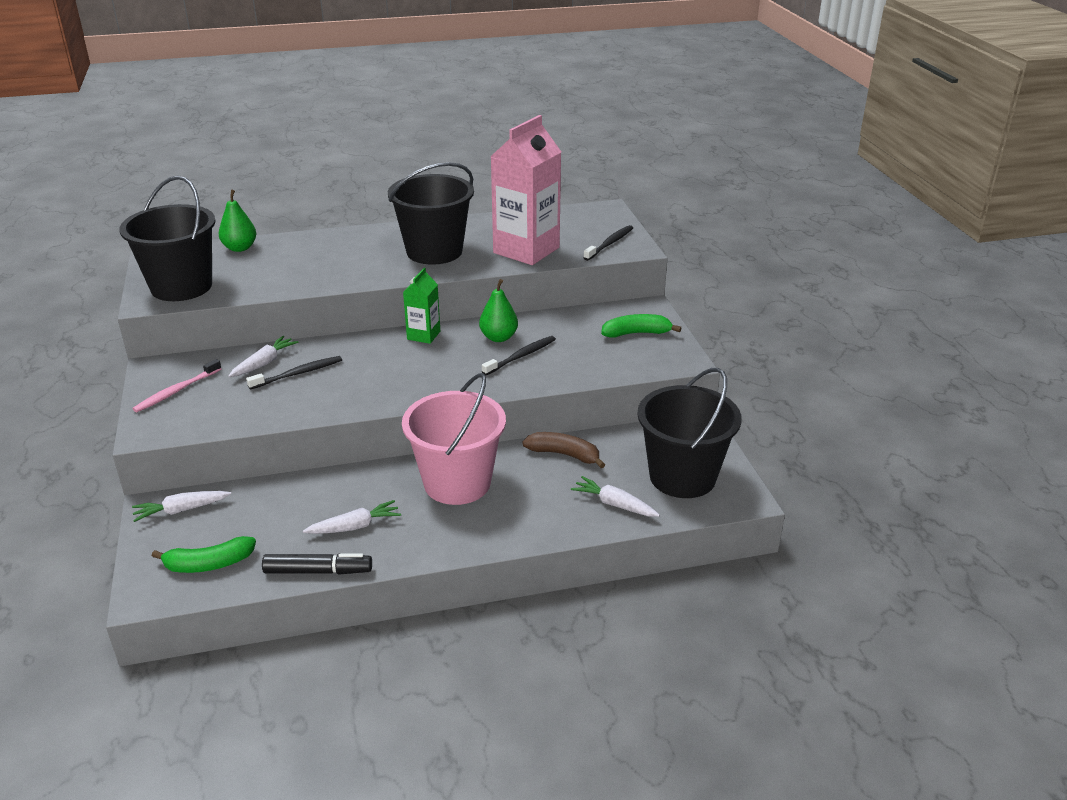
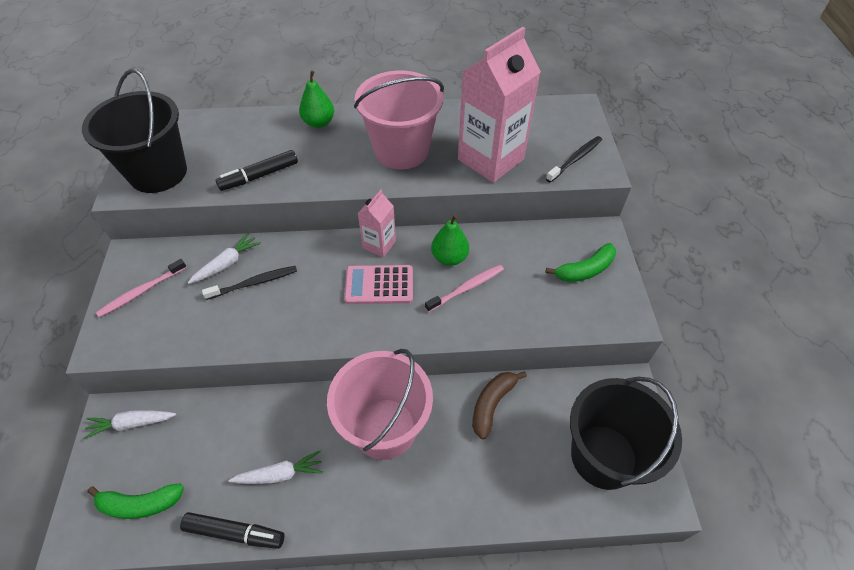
camera: 10 degrees right, 20 degrees up
(240, 248) = (223, 124): green pear -> green pear (319, 123)
(291, 280) = (259, 176): none -> black marker
(423, 335) = (379, 244): green carton -> pink carton
(431, 363) = (379, 285): none -> pink calculator
(434, 251) = (401, 150): black bucket -> pink bucket
(521, 356) = (467, 288): black toothbrush -> pink toothbrush
(564, 454) = (492, 404): brown banana -> brown banana turned 90 degrees counterclockwise
(614, 504) = (530, 486): white carrot -> none
(636, 333) = (585, 270): green banana -> green banana turned 150 degrees clockwise

